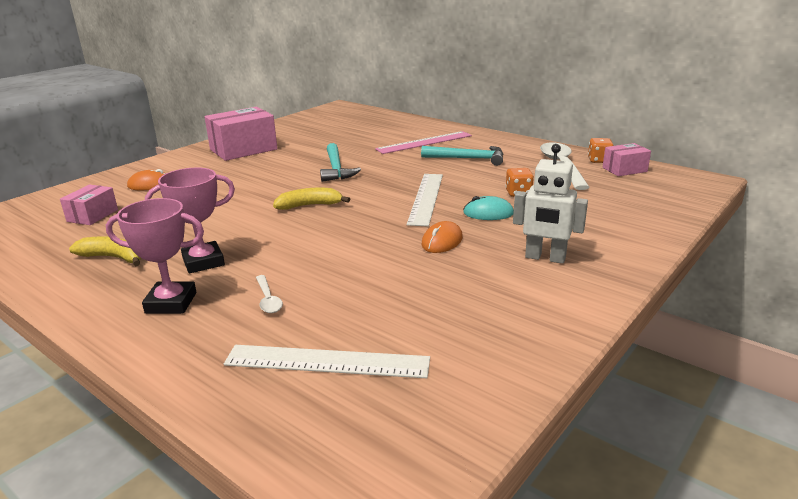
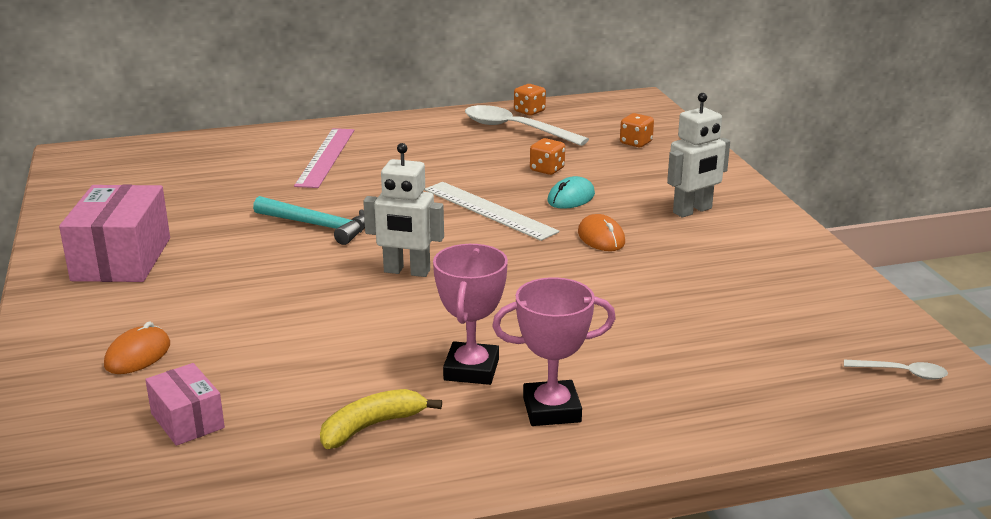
camera: 55 degrees left, 0 degrees up
(171, 303) = (551, 409): pink trophy -> pink trophy turned 45 degrees clockwise
(268, 299) = (612, 354): white spoon -> white spoon (902, 373)
(309, 205) = (406, 271): yellow banana -> white robot
(327, 361) = (760, 356): white ruler -> none
(468, 159) = (419, 156): turquoise hammer -> none
(624, 169) = (567, 112): pink box -> none
(624, 203) = (636, 143): none -> orange dice

